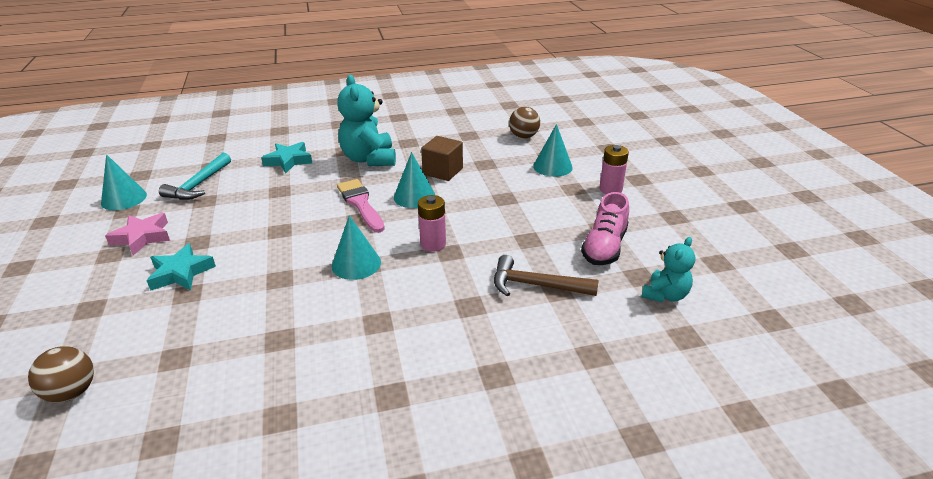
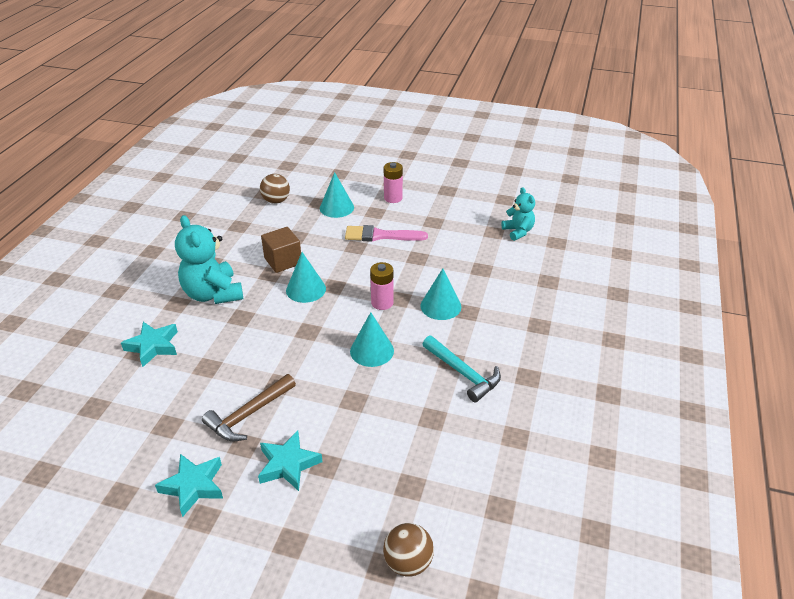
camera: 60 degrees left, 5 degrees up
(124, 199) = (88, 494): turquoise cone -> turquoise cone (440, 306)
(142, 237) = (193, 486): pink star -> turquoise star
(199, 185) = (127, 424): turquoise hammer -> turquoise hammer (463, 373)
(360, 204) = (285, 322): pink brush -> pink brush (380, 235)
(369, 159) = (213, 294): turquoise teddy bear -> turquoise teddy bear turned 45 degrees clockwise
(535, 285) = (469, 275): brown hammer -> brown hammer (248, 415)
(604, 247) = (454, 231): pink shoe -> none

